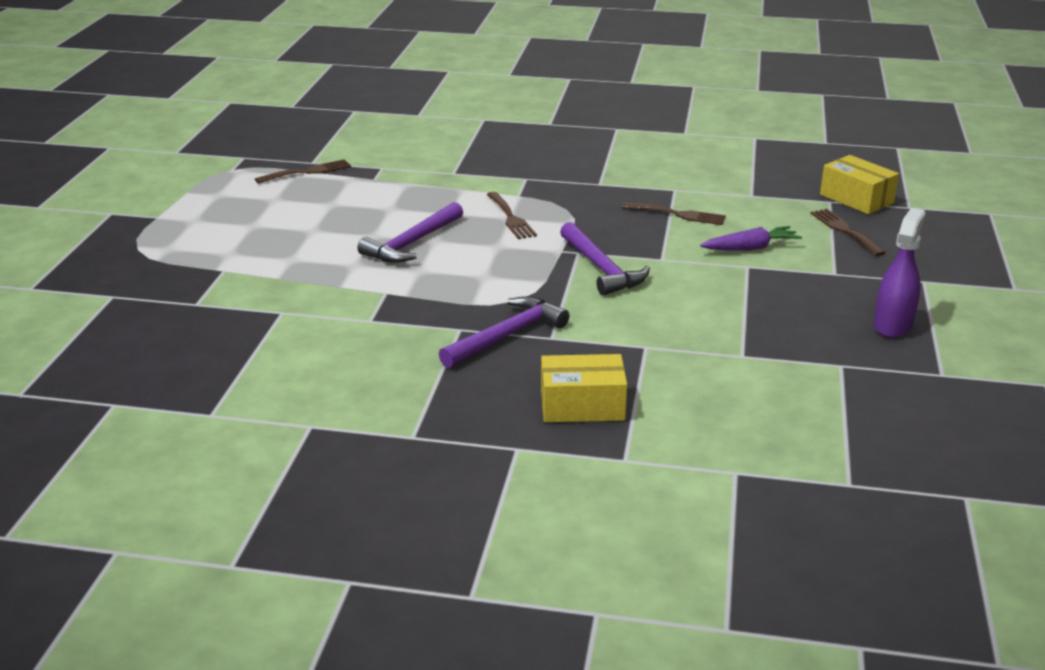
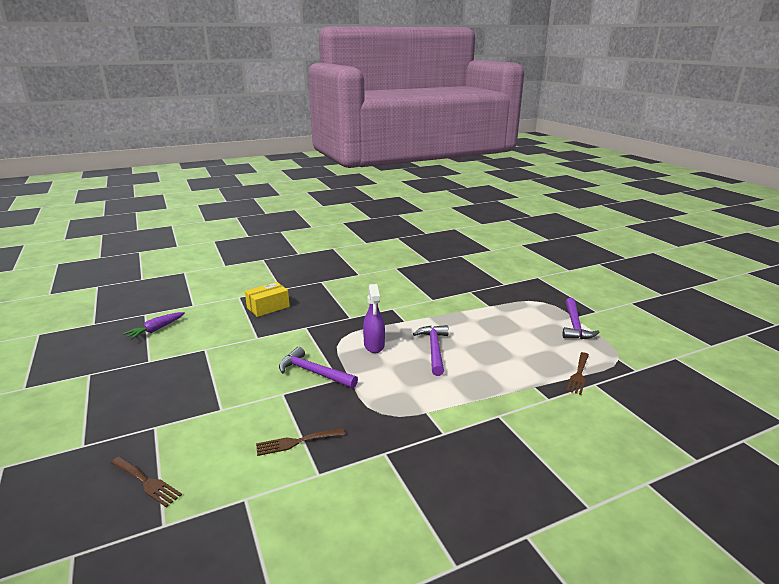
camera: 145 degrees right, 5 degrees down
(507, 335) = (326, 321): purple hammer -> purple hammer (574, 325)
(511, 218) = (406, 389): brown fork -> none
(751, 248) = (224, 428): purple carrot -> purple carrot (156, 329)
(856, 199) = (133, 544): yellow box -> none
(893, 325) = (114, 397): purple spray bottle -> purple spray bottle (374, 345)

